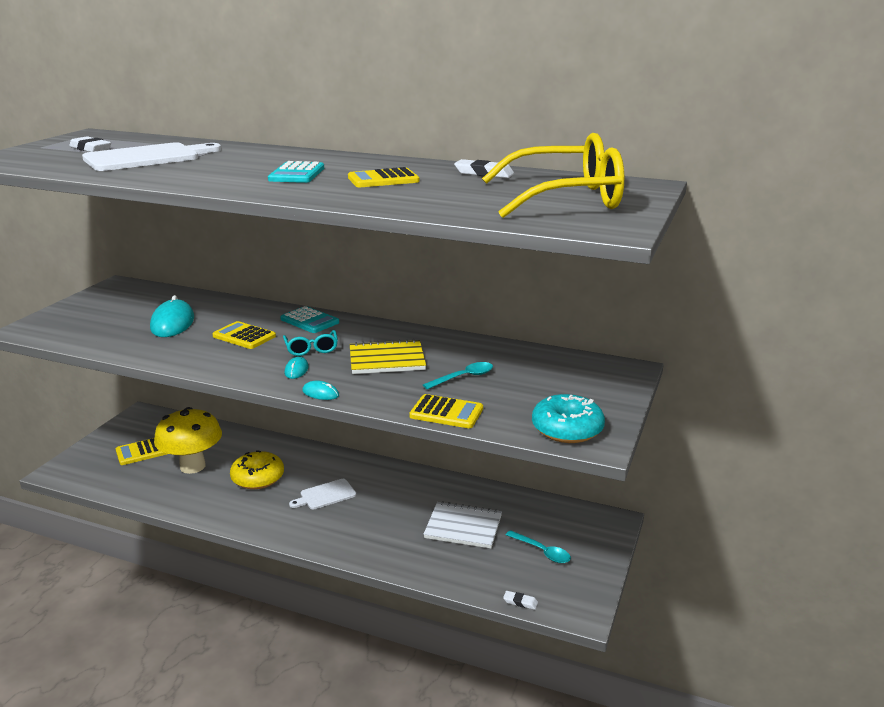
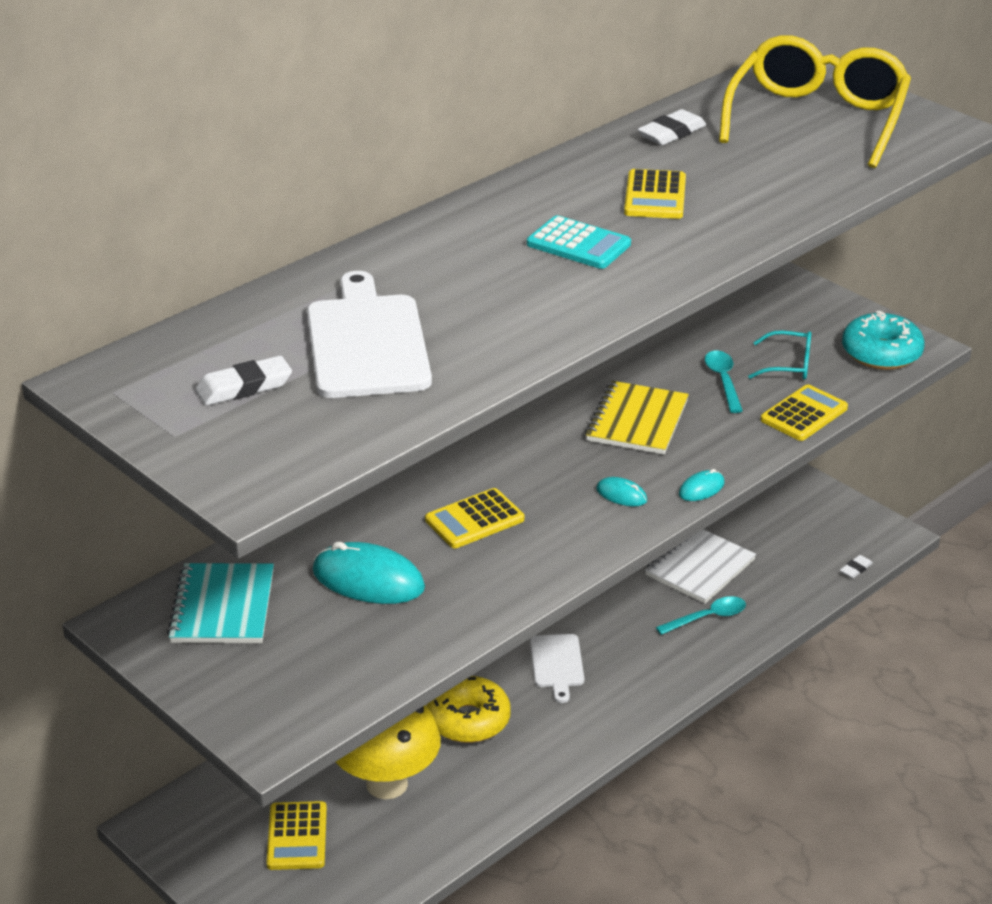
camera: 65 degrees left, 10 degrees up
(136, 299) = (222, 607): none -> turquoise notebook
(309, 321) = (460, 454): turquoise calculator -> none
(311, 349) = (562, 471): turquoise glasses -> turquoise glasses (789, 365)
(542, 551) = (779, 525): turquoise spoon -> turquoise spoon (707, 618)

